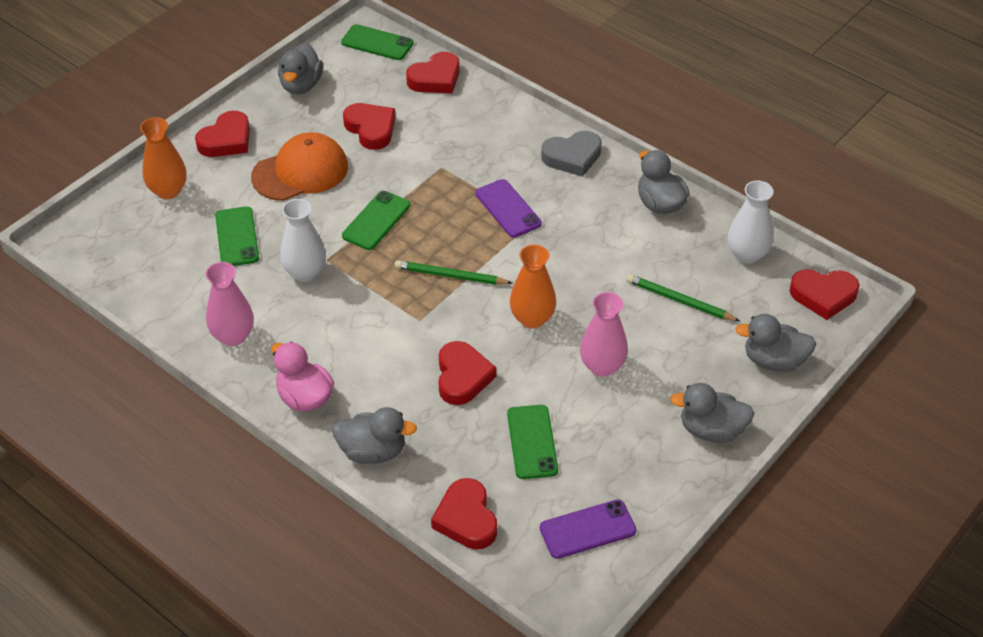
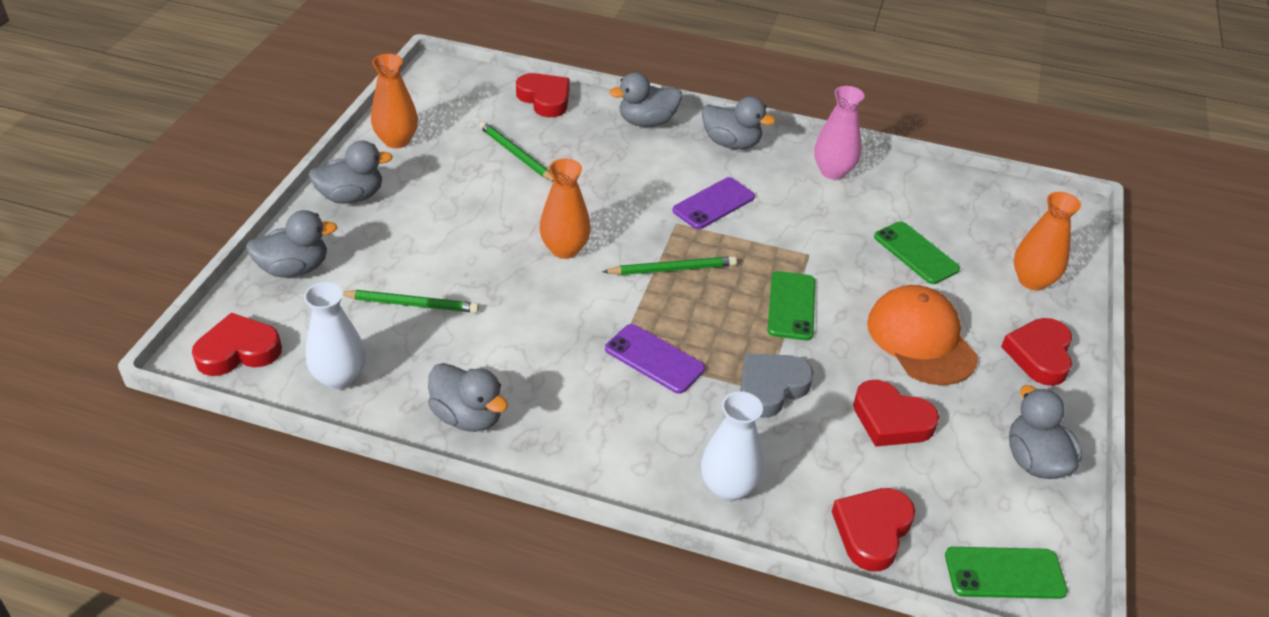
camera: 155 degrees right, 5 degrees down
(300, 172) = (921, 339): orange cap -> orange cap turned 120 degrees clockwise
(305, 272) = (818, 237): white vase -> white vase (728, 487)
(305, 397) = (731, 143): pink duck -> grey duck
(462, 377) = (605, 186): red heart -> none
(532, 442) = (516, 155): green phone -> green pencil
(572, 157) = (610, 454): grey heart -> grey heart (771, 388)
(587, 529) = (444, 111): purple phone -> purple phone (713, 204)
(602, 366) = (475, 224): pink vase -> none
(651, 497) = (397, 140): none -> orange vase

